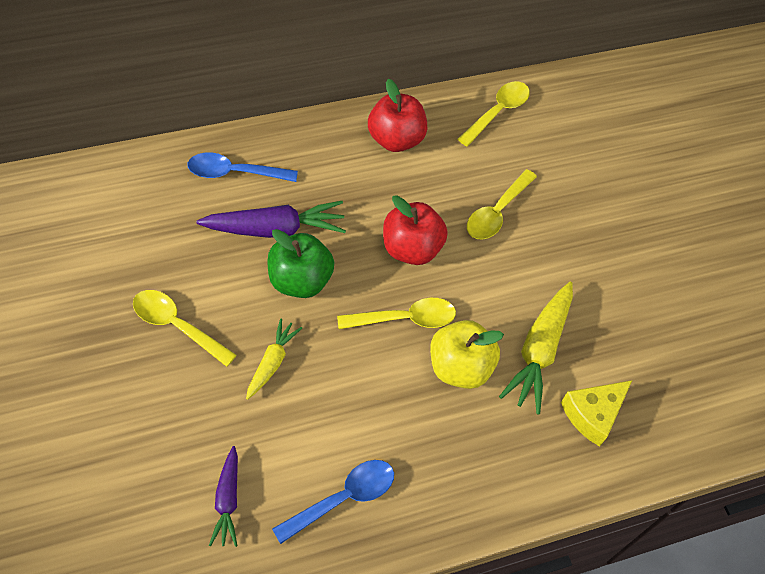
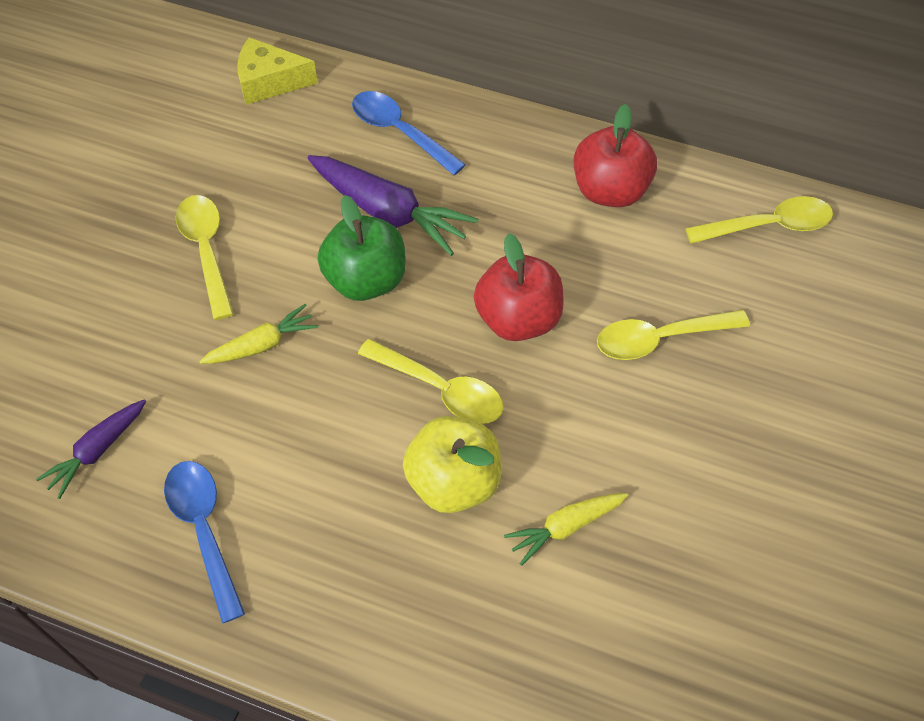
camera: 45 degrees right, 0 degrees up
(343, 498) = (204, 530): blue spoon -> blue spoon turned 120 degrees counterclockwise
(539, 351) = (565, 527): yellow carrot -> yellow carrot, size x0.59
(592, 414) = (565, 645): yellow cheese -> yellow cheese (269, 82)

